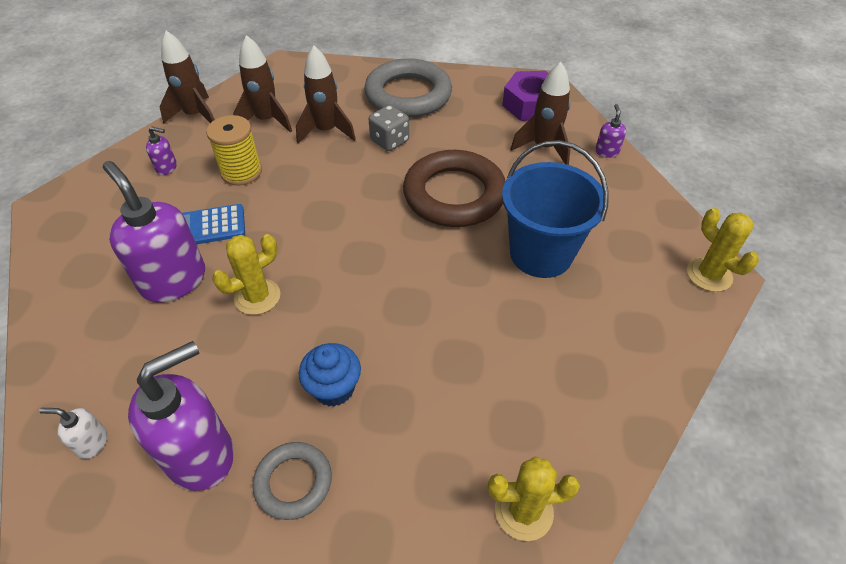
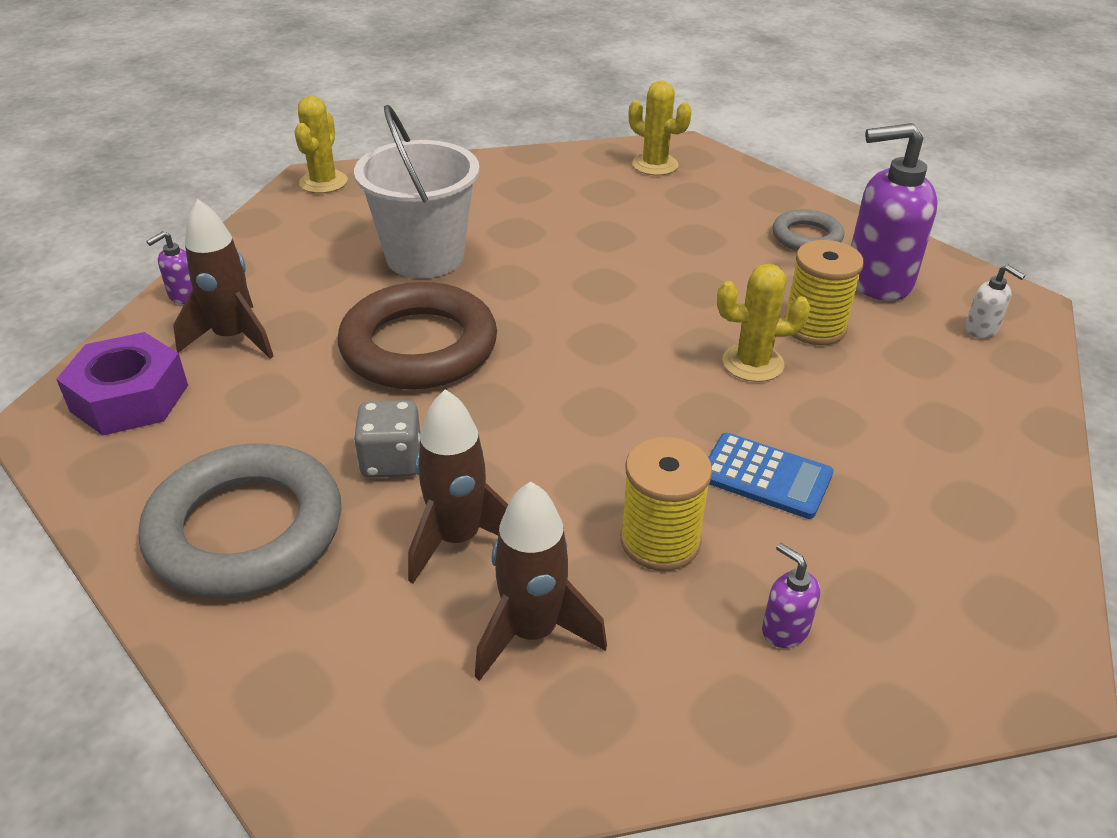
camera: 140 degrees left, 10 degrees down
(173, 280) = (848, 430): purple soap dispenser -> none
(196, 115) = (660, 747): brown rocket -> none
(231, 358) = (814, 327): none -> yellow spool
(334, 388) = (730, 266): blue cupcake -> none
(541, 254) = (425, 257): blue bucket -> white bucket

